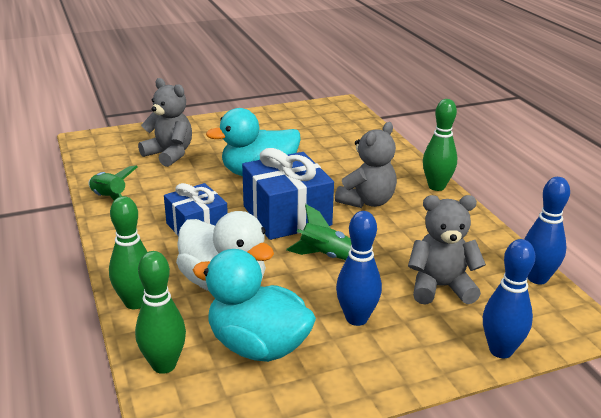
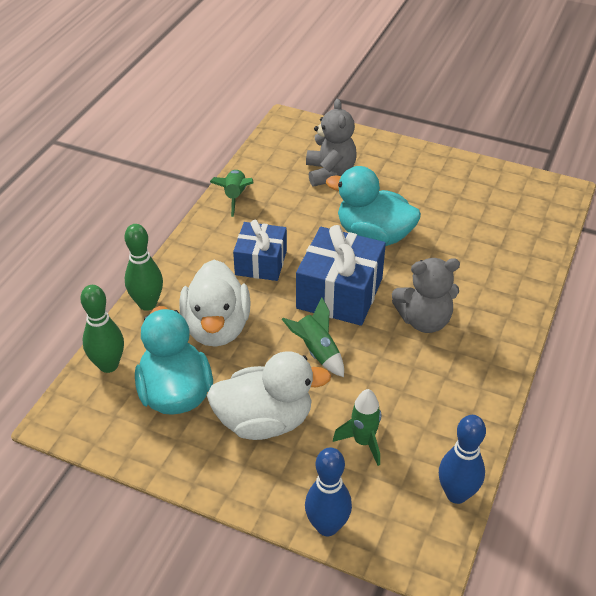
camera: 45 degrees right, 15 degrees up
(356, 318) = (264, 421): blue bowling pin -> white duck
(436, 186) = (511, 344): green bowling pin -> none
(440, 287) = (363, 442): grey teddy bear -> green rocket

